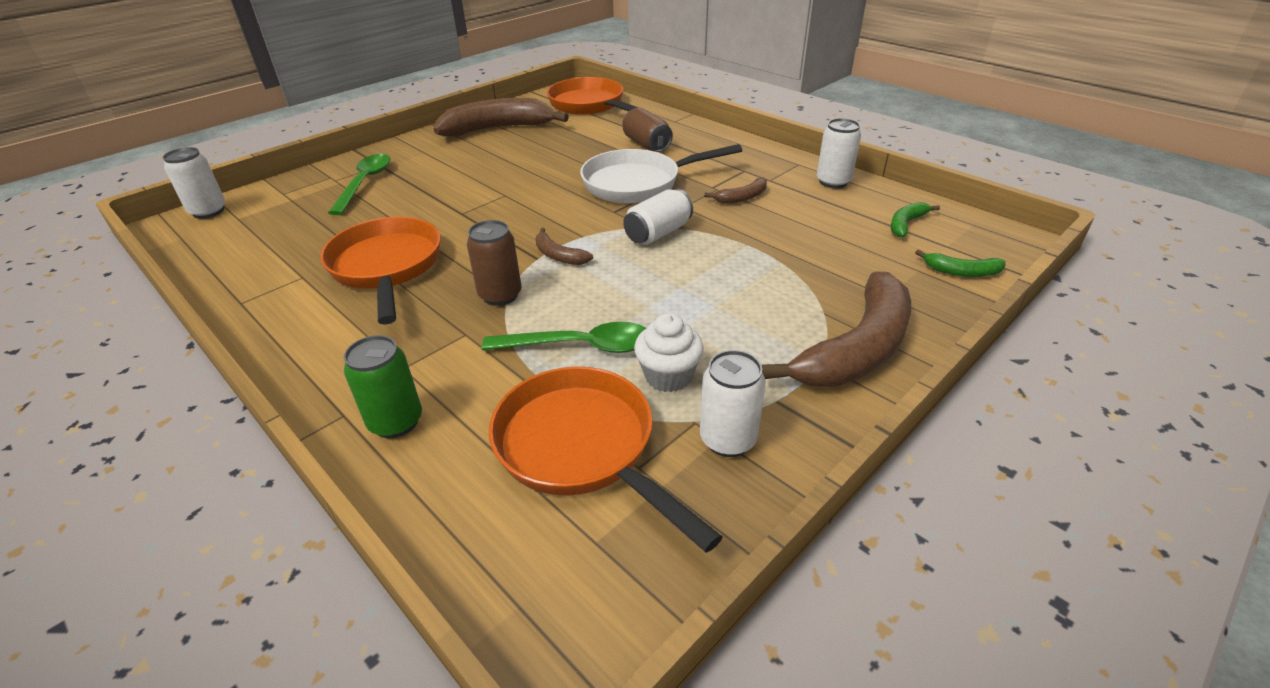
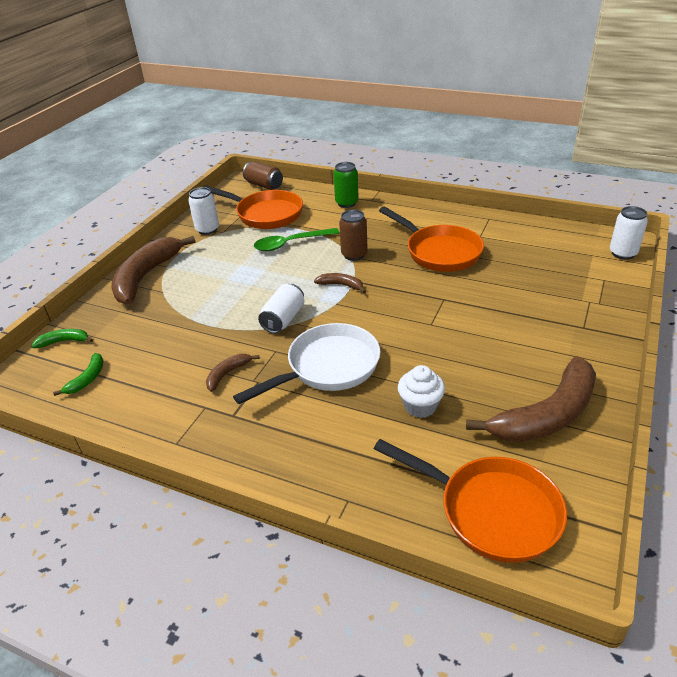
camera: 160 degrees right, 0 degrees up
(365, 183) = (559, 304): green spoon -> none
(646, 144) = (354, 432): brown can -> brown can (264, 185)
(668, 376) = (240, 243): white cupcake -> white cupcake (420, 406)
(833, 182) = (142, 420): white can -> none

